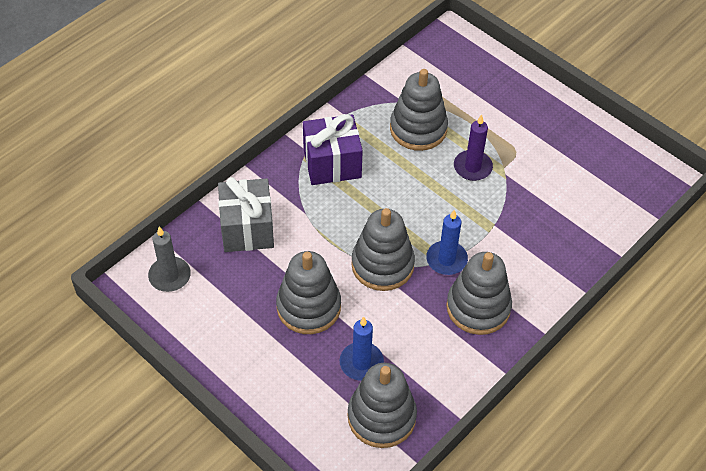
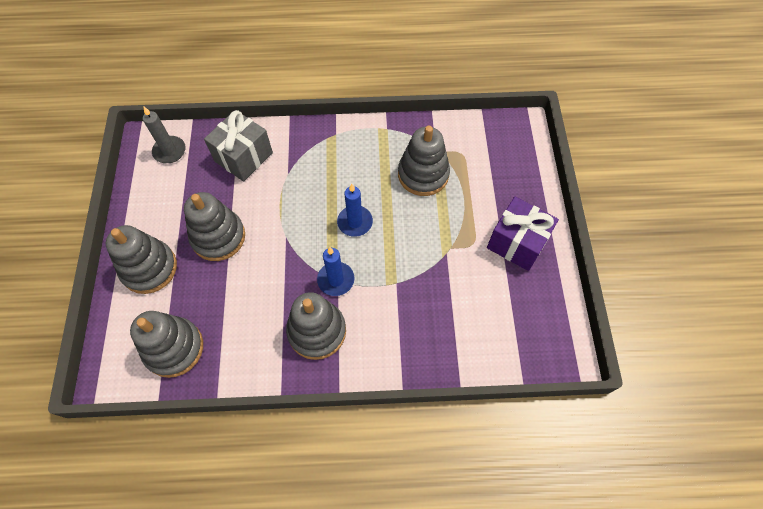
camera: 45 degrees right, 10 degrees up
(332, 163) = (341, 155): purple gift -> purple gift (517, 243)
(361, 363) = (204, 301): blue candle -> blue candle (355, 222)
(382, 265) = (292, 248): grey stacking toy -> grey stacking toy (149, 268)
(472, 167) = (429, 230): purple candle -> none

